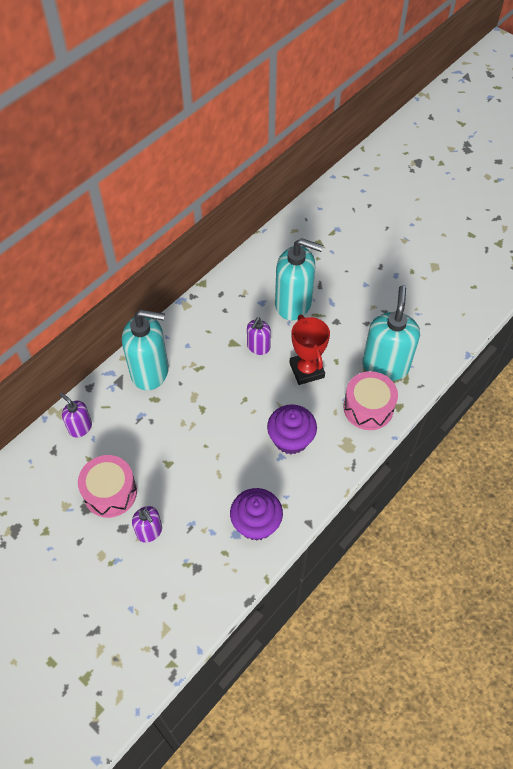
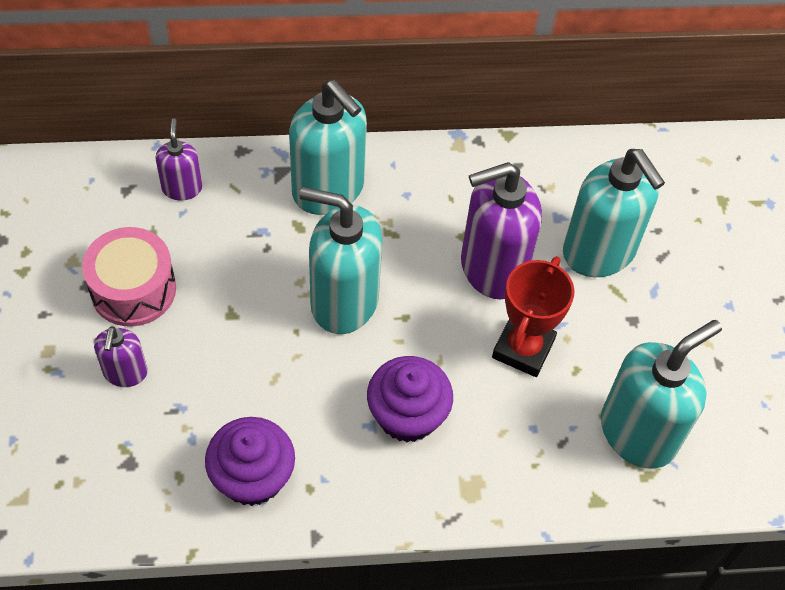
camera: 40 degrees right, 0 degrees up
(211, 415) = (343, 301): none -> turquoise soap dispenser
(258, 347) = (492, 268): purple soap dispenser -> purple soap dispenser, size x1.94
(368, 408) = (552, 466): pink drum -> none

